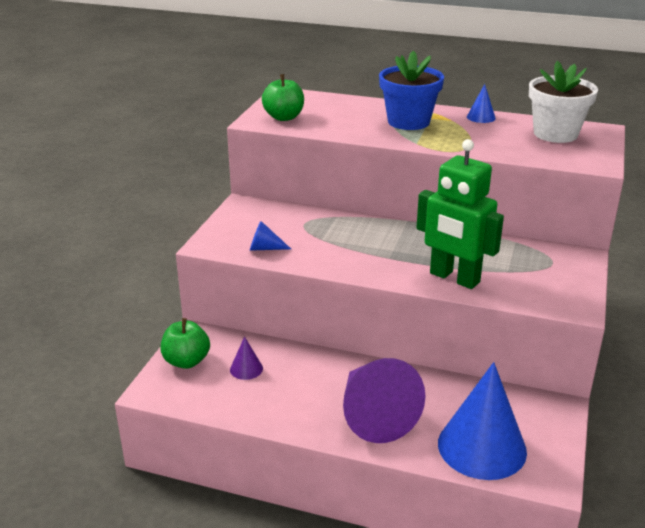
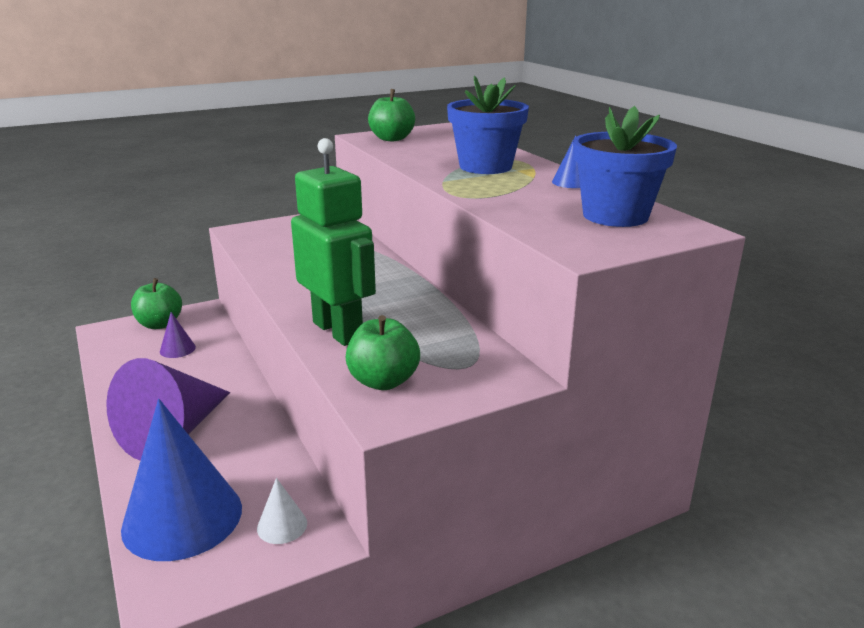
camera: 45 degrees right, 5 degrees down
(264, 248) = (263, 247): blue cone -> none
(454, 278) = (338, 331): green robot -> green robot turned 150 degrees clockwise
(532, 414) = (282, 525): none -> white cone
(539, 291) = (383, 381): none -> green apple
(555, 134) = (615, 216): white flower pot -> blue flower pot

